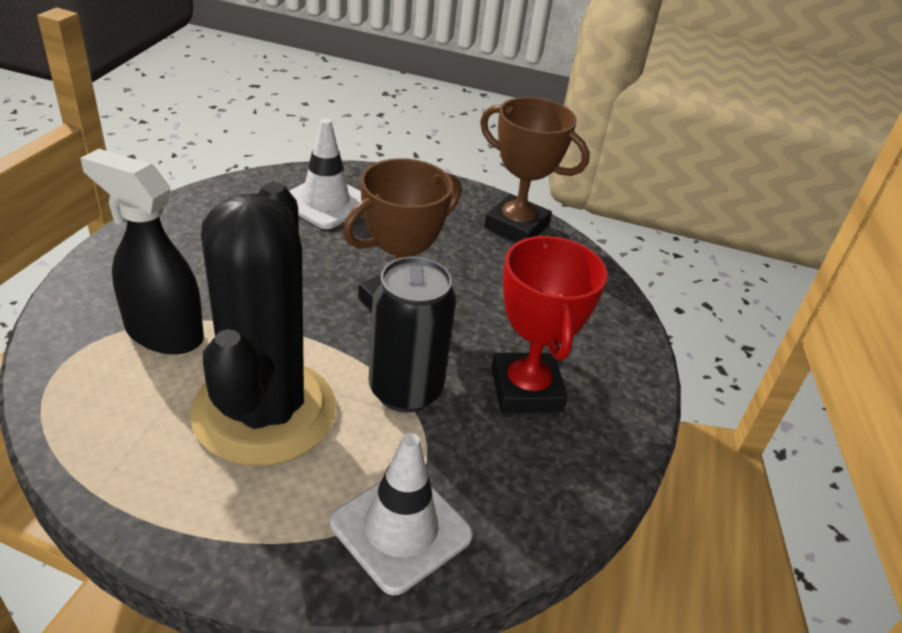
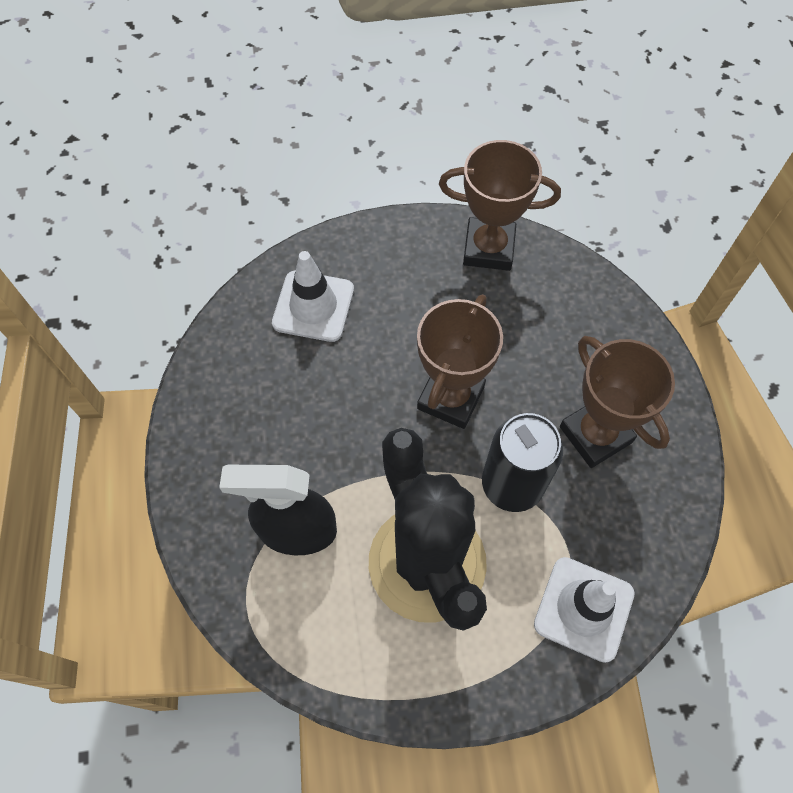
camera: 20 degrees left, 25 degrees up
(526, 390) = (595, 434): red trophy -> brown trophy

